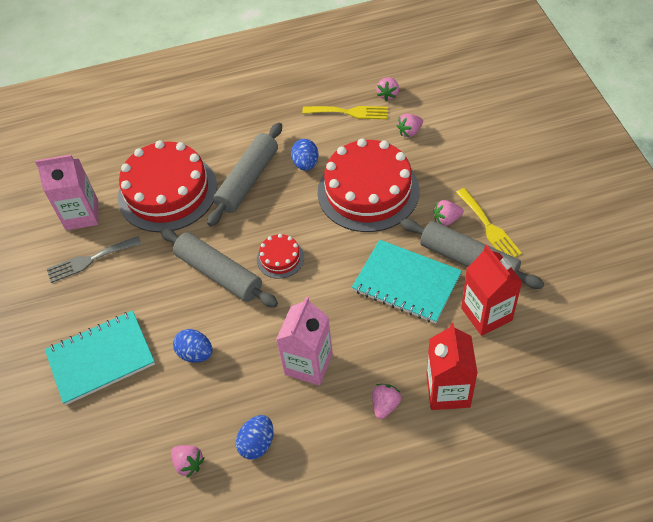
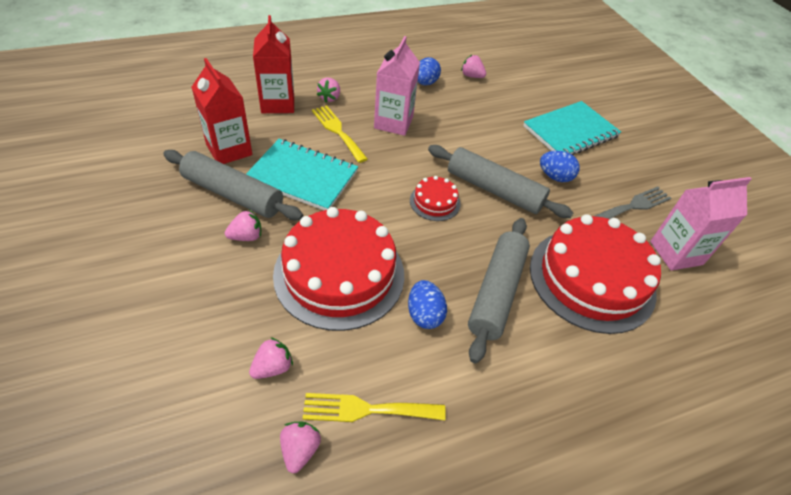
camera: 165 degrees right, 5 degrees down
(196, 354) = (491, 132): blue egg -> blue egg (555, 177)
(489, 227) = (198, 227): yellow fork -> yellow fork (337, 131)

